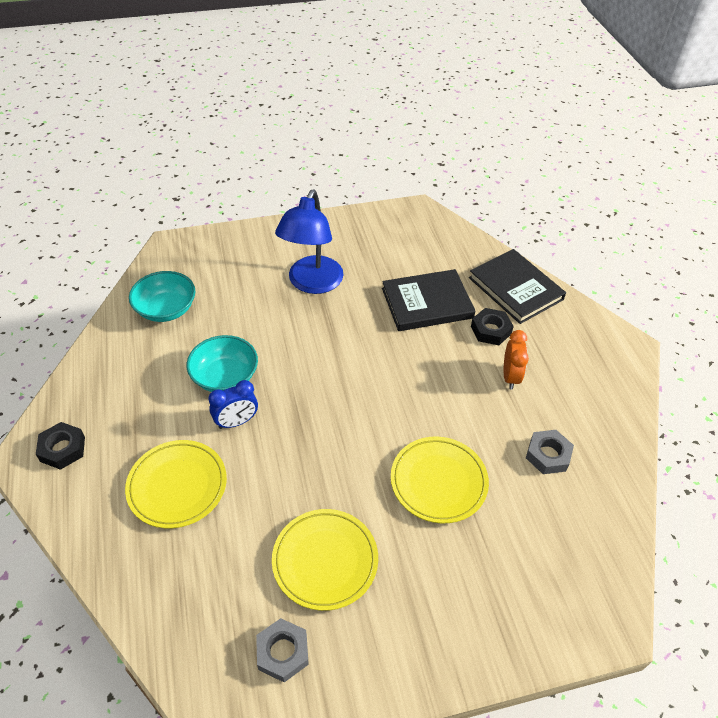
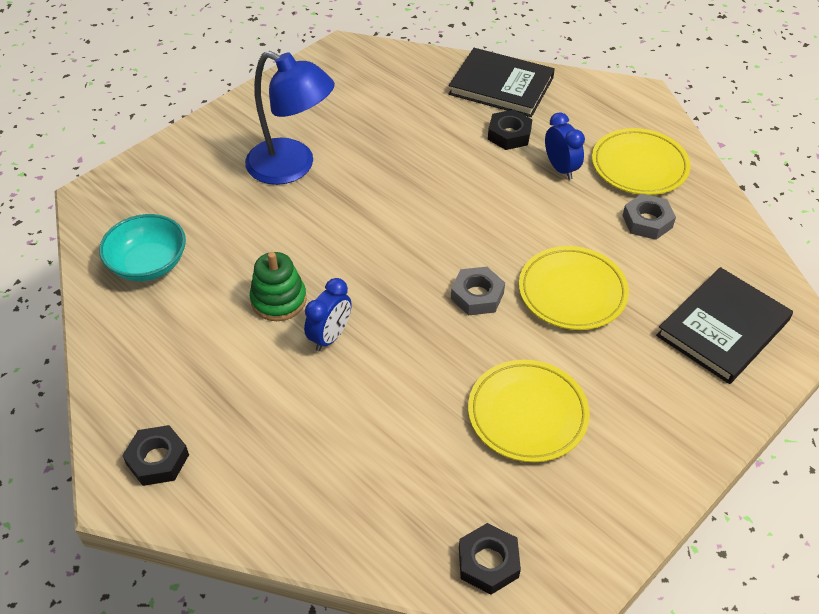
camera: 30 degrees left, 0 degrees up
(177, 486) = (322, 427): yellow plate -> yellow plate (639, 166)
(203, 659) = (488, 562): none -> black nut
(225, 377) = (279, 300): turquoise bowl -> green stacking toy
(282, 652) = (556, 512): grey nut -> grey nut (477, 296)
(312, 283) = (292, 167): blue lamp -> blue lamp turned 45 degrees counterclockwise
(427, 303) = (428, 136): black book -> black book (723, 328)
(510, 376) = (560, 168): orange clock -> blue clock

